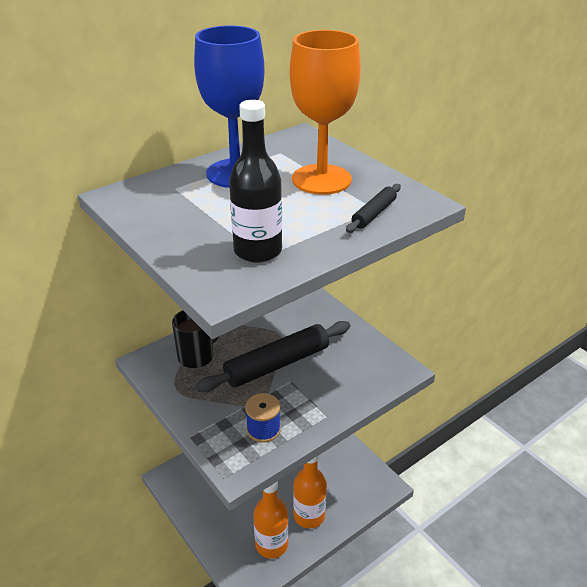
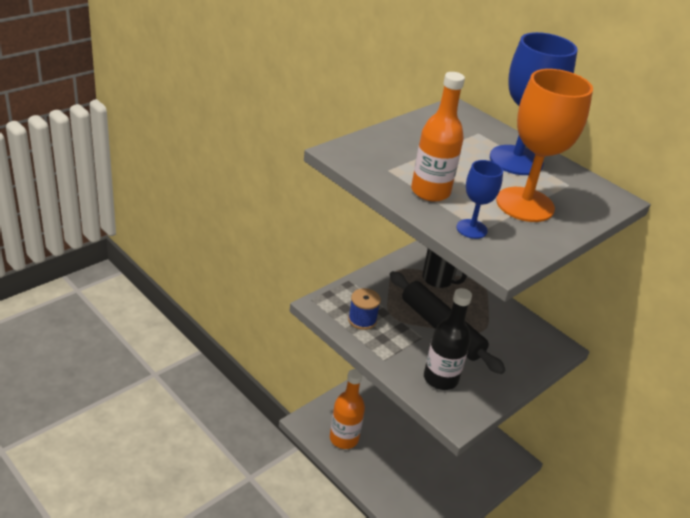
camera: 80 degrees right, 0 degrees up
(258, 251) = (395, 168): black bottle -> black bottle (440, 378)
(309, 515) = (377, 467): orange bottle -> orange bottle (430, 192)
(374, 214) = (471, 229): black rolling pin -> blue goblet

